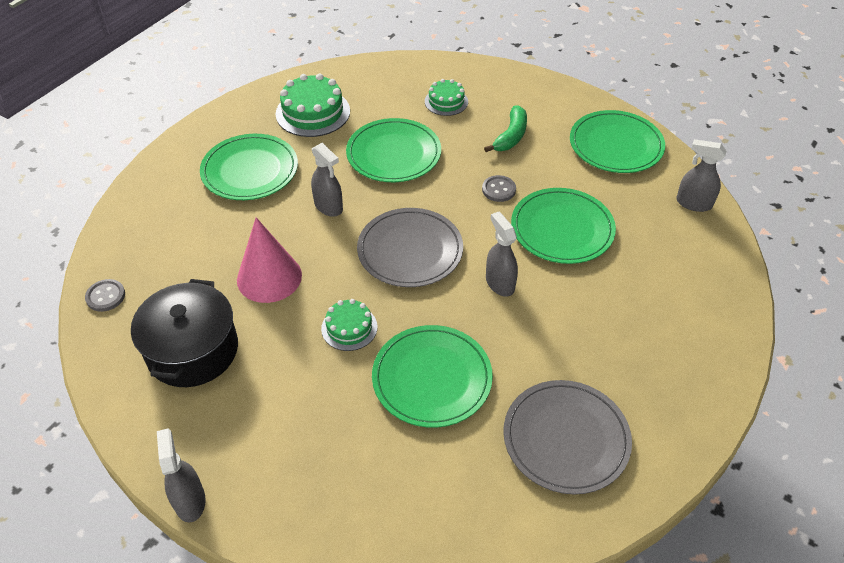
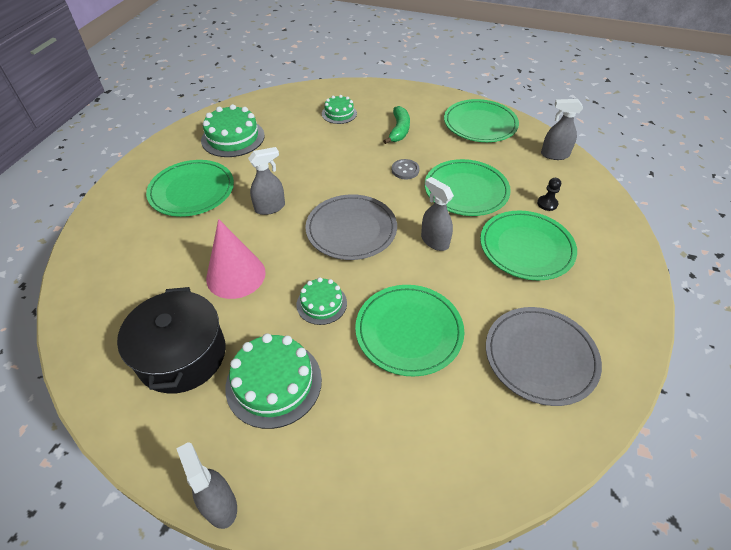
camera: 15 degrees left, 0 degrees up
(105, 296) = (83, 324): grey button -> none
(274, 399) = (274, 382): none -> green cake
(328, 206) = (270, 207): grey spray bottle -> grey spray bottle turned 60 degrees counterclockwise
(393, 154) = (311, 158): green plate -> green plate (526, 247)
(655, 265) = (547, 204): none -> black pawn

